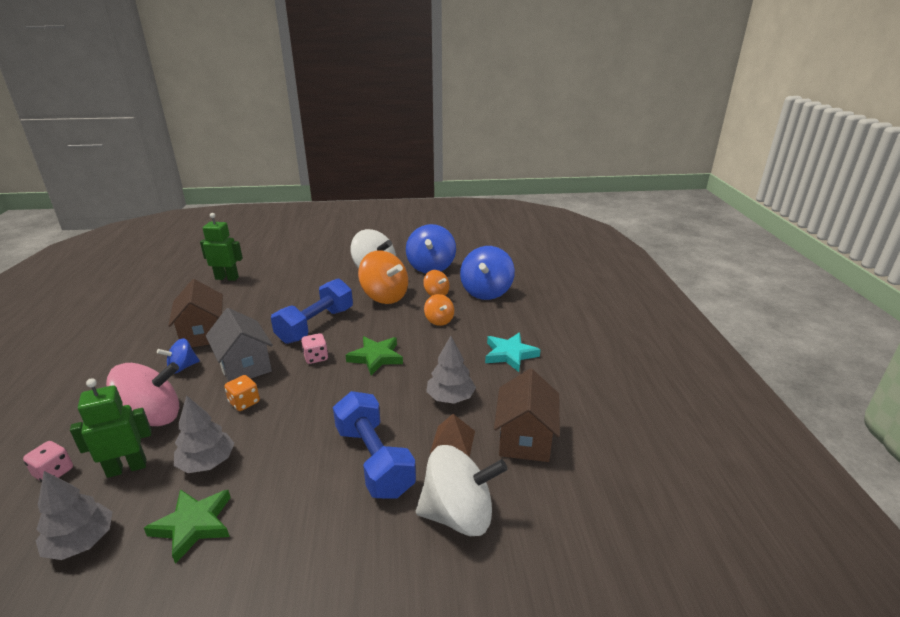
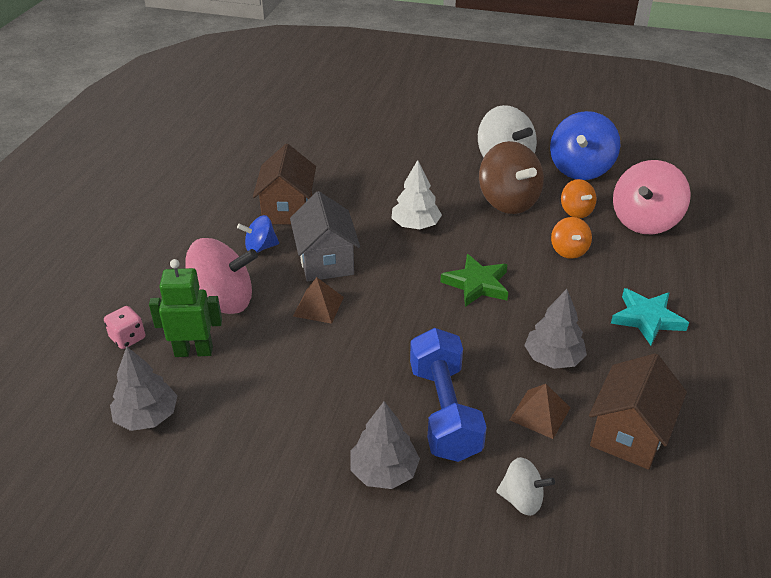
camera: 20 degrees right, 10 degrees up
(193, 525) = (248, 430): green star -> none
(207, 462) = (270, 366): grey tree -> grey tree (384, 471)
(227, 278) = (324, 138): green robot -> none
(244, 402) = (318, 306): orange dice -> brown pyramid
(316, 325) = (415, 225): blue dumbbell -> white tree
(316, 357) = (406, 268): pink dice -> none
(384, 296) = (508, 201): orange spinning top -> brown spinning top
(458, 515) = (521, 499): white spinning top -> white spinning top, size x0.54
(486, 292) = (644, 221): blue spinning top -> pink spinning top

